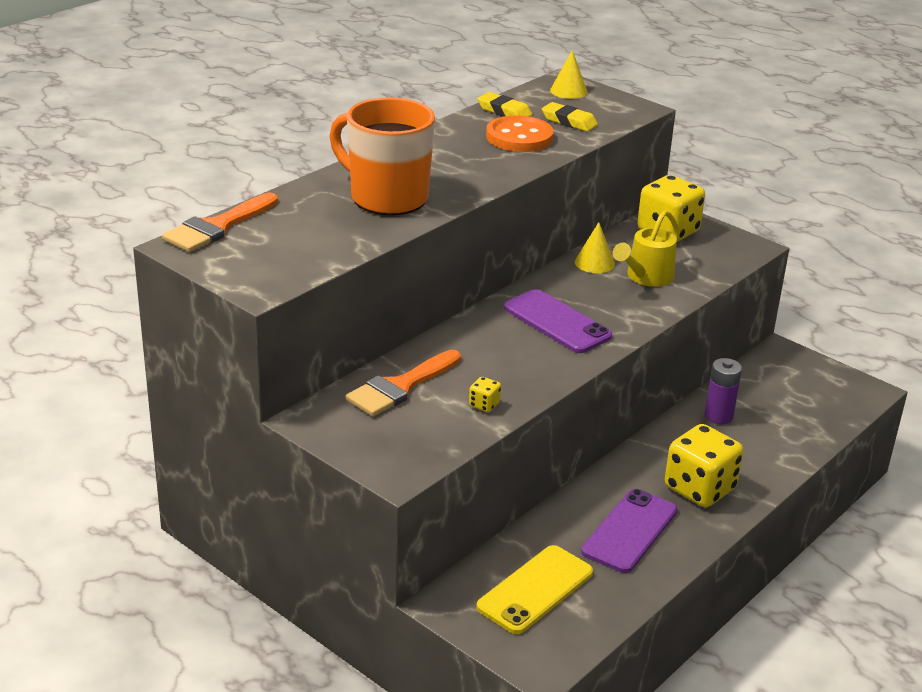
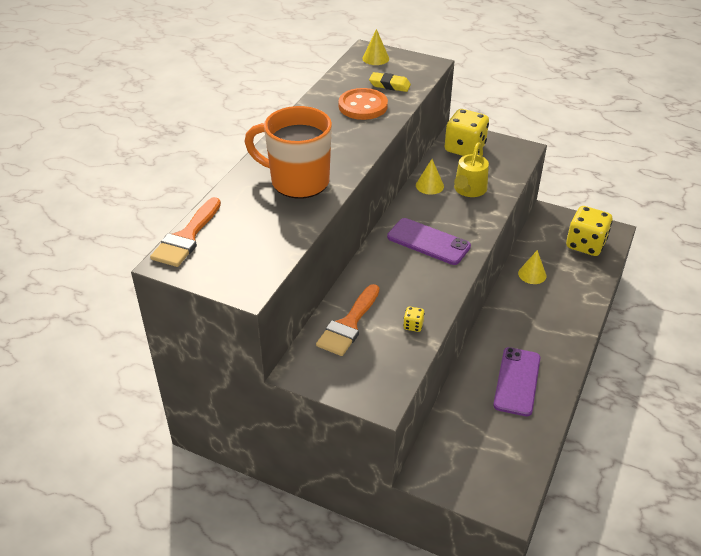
camera: 15 degrees left, 10 degrees up
(504, 111) = (341, 85): yellow eraser -> none
(535, 590) = (478, 446): yellow phone -> none
(699, 488) = (545, 335): yellow dice -> yellow dice (585, 244)
(718, 416) = (532, 274): purple battery -> yellow cone

